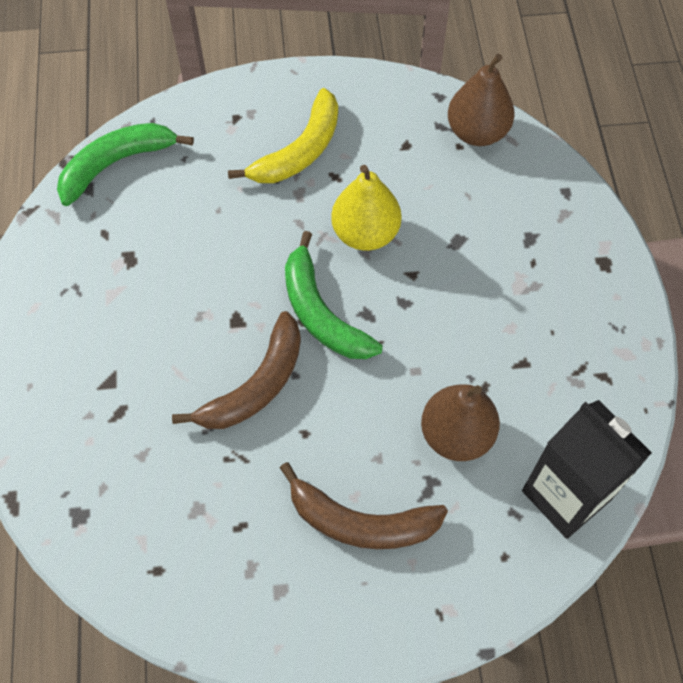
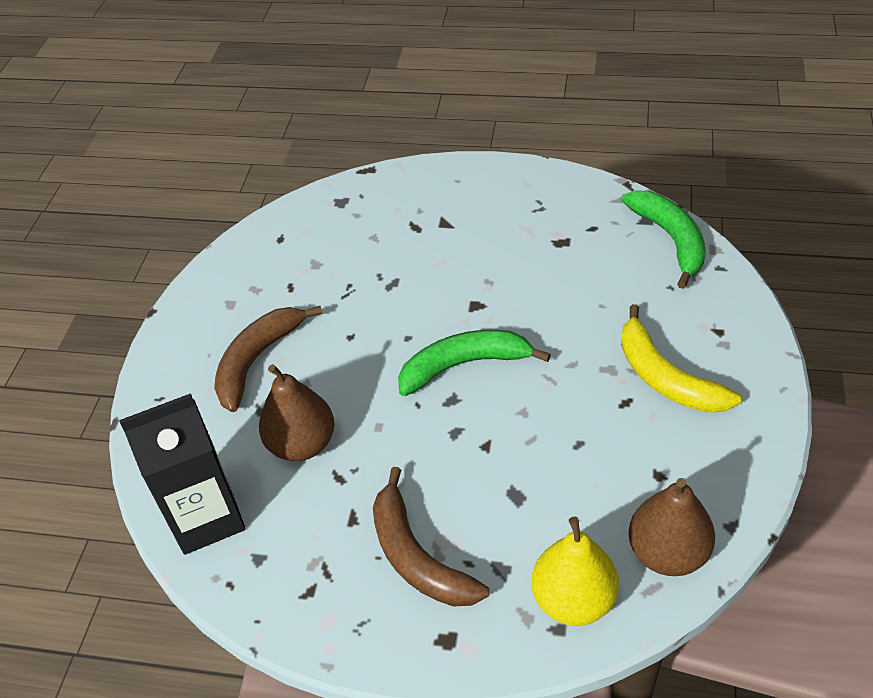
camera: 110 degrees right, 15 degrees down
(255, 385) = (407, 310): brown banana -> brown banana (417, 556)
(365, 233) = (546, 415): yellow pear -> yellow pear (573, 599)

